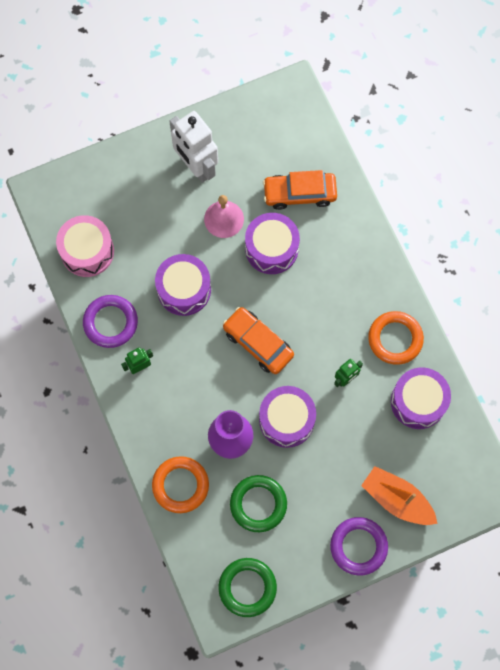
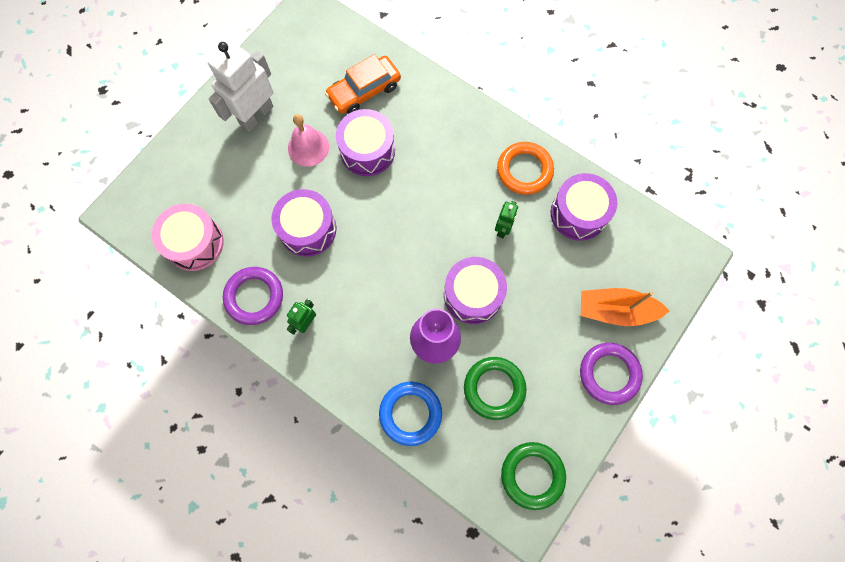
camera: 30 degrees left, 0 degrees up
(180, 485) = (410, 413): orange ring -> blue ring
(196, 166) = (256, 115): white robot -> white robot turned 105 degrees clockwise
(258, 343) = (405, 240): orange car -> none

